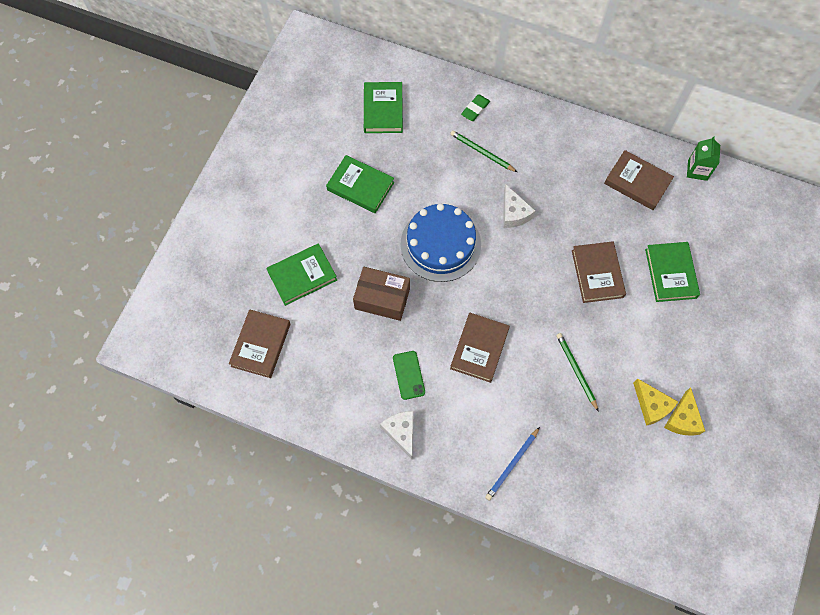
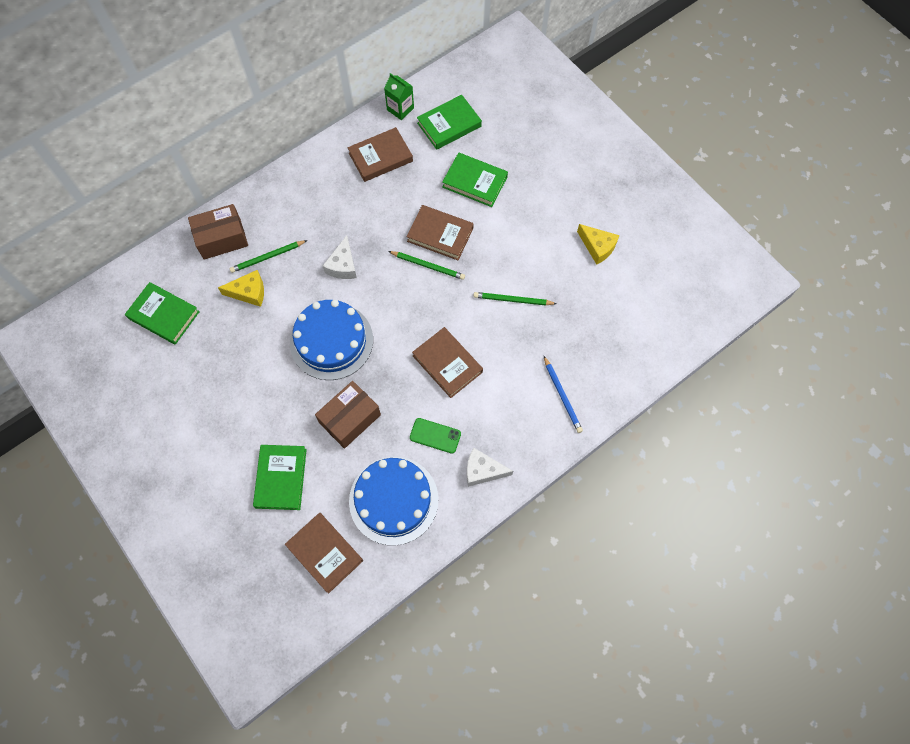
camera: 60 degrees left, 0 degrees up
(333, 373) = (393, 500): none -> blue cake
(360, 186) = (227, 377): green book -> green book (449, 125)
(475, 109) = (222, 238): green eraser -> brown box
(514, 213) = (343, 265): white cheese -> white cheese turned 90 degrees clockwise
(560, 281) = (428, 266): none -> green pencil
(652, 405) = (574, 262): yellow cheese -> yellow cheese (249, 292)

